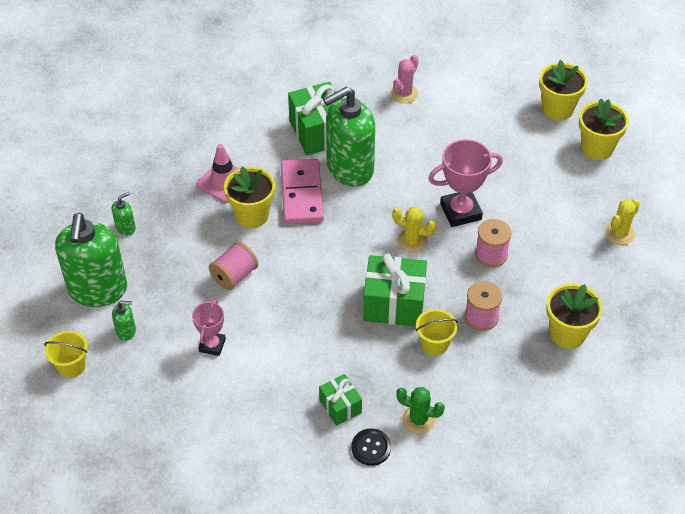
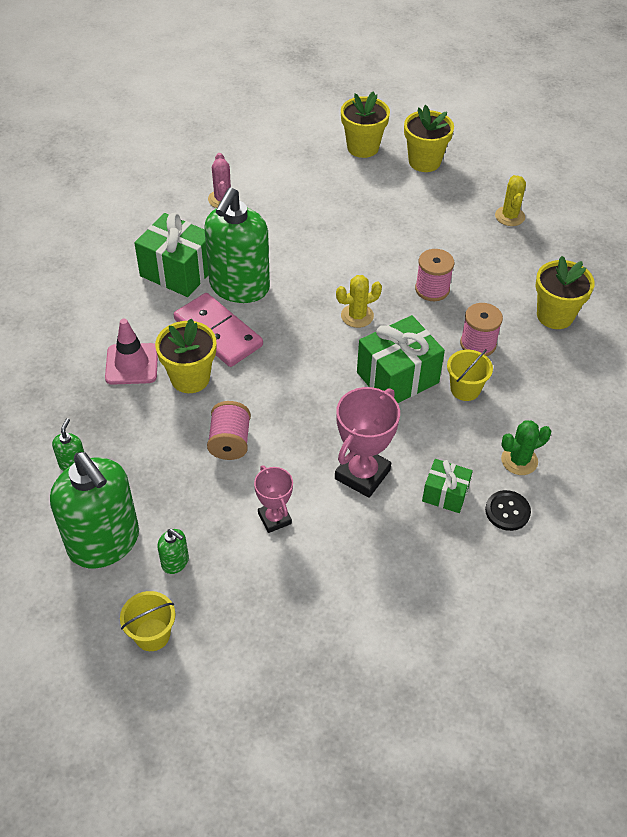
camera: 40 degrees left, 0 degrees up
(126, 331) = (175, 562): green soap dispenser -> green soap dispenser turned 75 degrees clockwise
(460, 211) = (371, 269): pink trophy -> pink trophy (362, 474)

